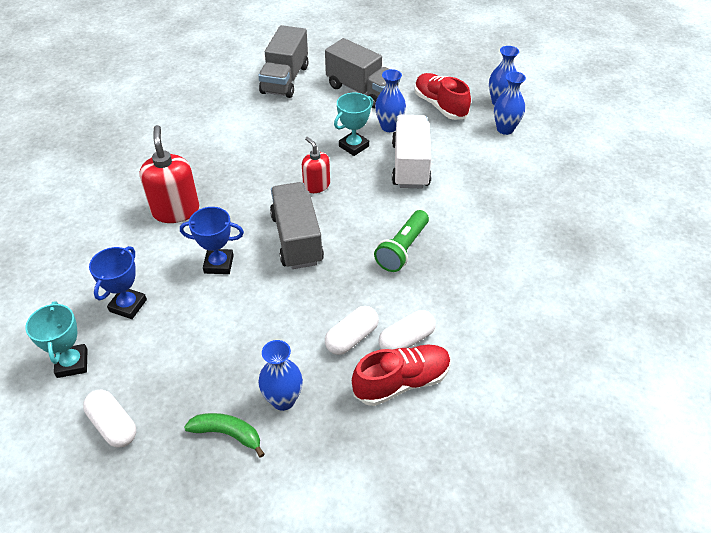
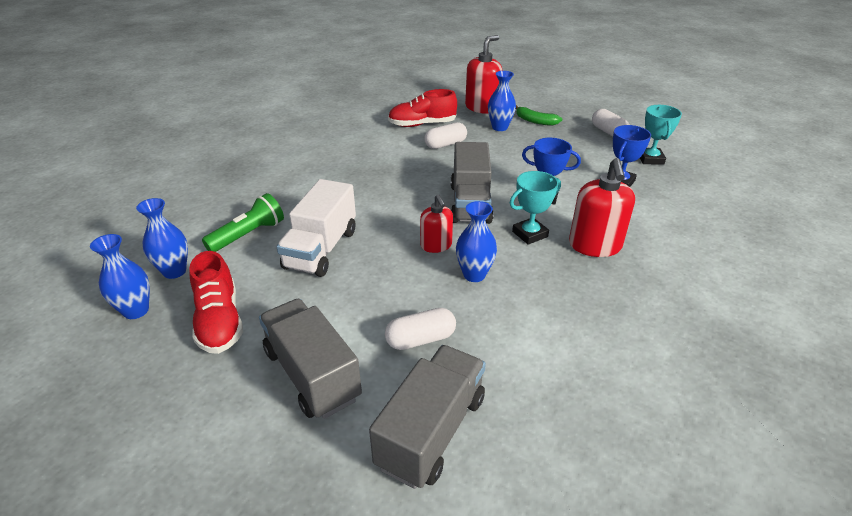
camera: 165 degrees left, 10 degrees down
(321, 462) = (482, 107): none -> red soap dispenser
(354, 146) = (373, 283): turquoise trophy -> turquoise trophy (530, 234)
(389, 127) = (312, 301): blue vase -> blue vase (474, 275)
(402, 249) = (379, 183): green flashlight -> green flashlight (248, 235)
(406, 340) = (408, 139): white capsule -> white capsule (420, 339)

